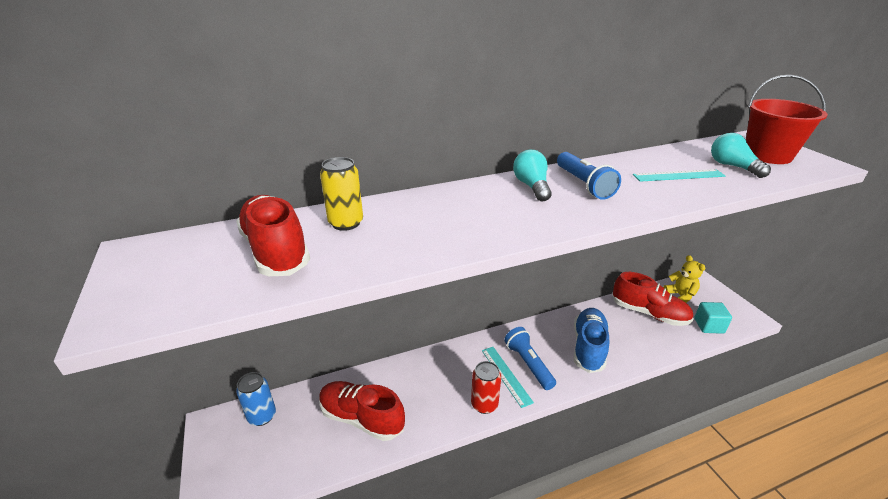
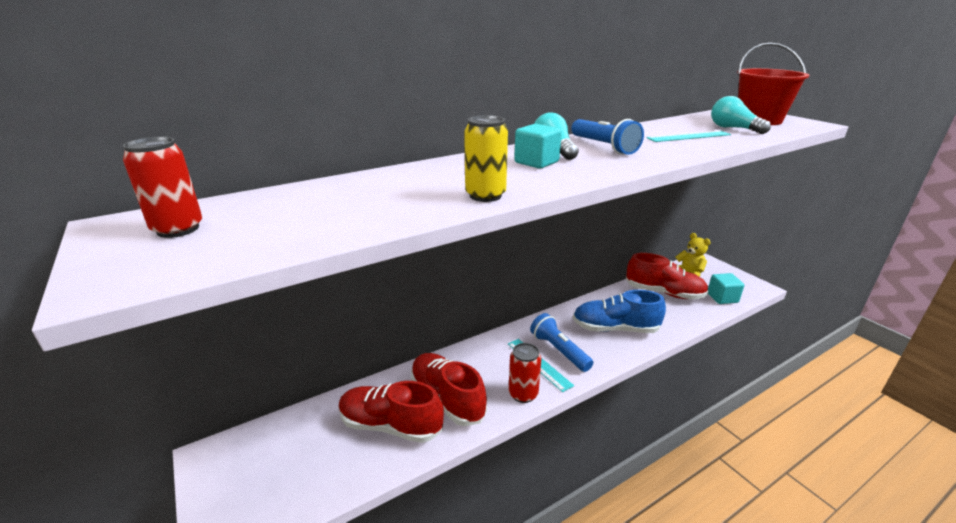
camera: 10 degrees left, 5 degrees down
(179, 261) = (178, 229): none -> red can
(262, 416) = (270, 439): blue can -> none
(276, 251) = (296, 213): red shoe -> red shoe (447, 399)
(346, 223) = (369, 187): yellow can -> yellow can (485, 195)
(509, 202) = (536, 162): none -> turquoise cube
(588, 347) = (615, 329): blue shoe -> blue shoe turned 90 degrees counterclockwise

